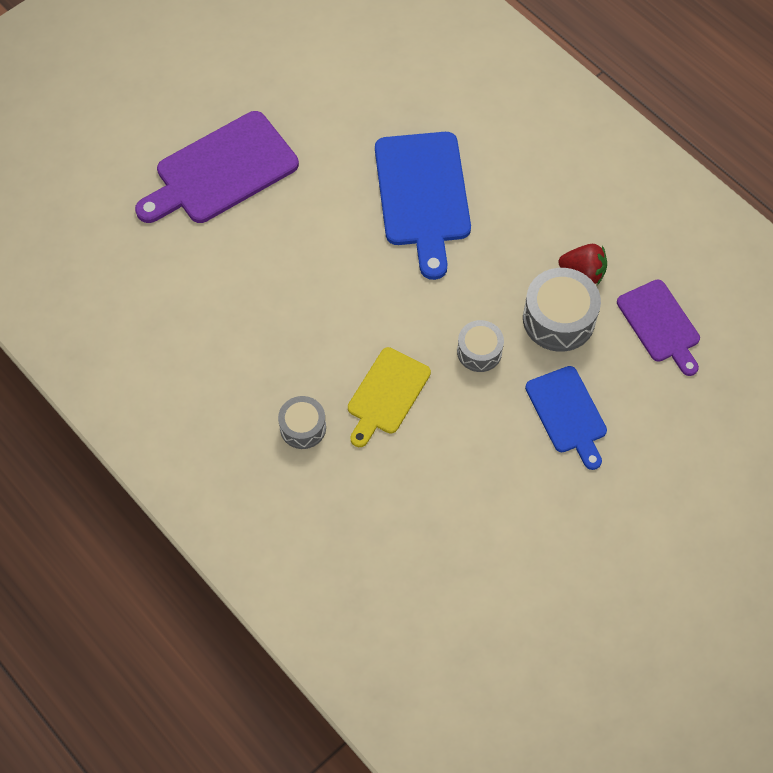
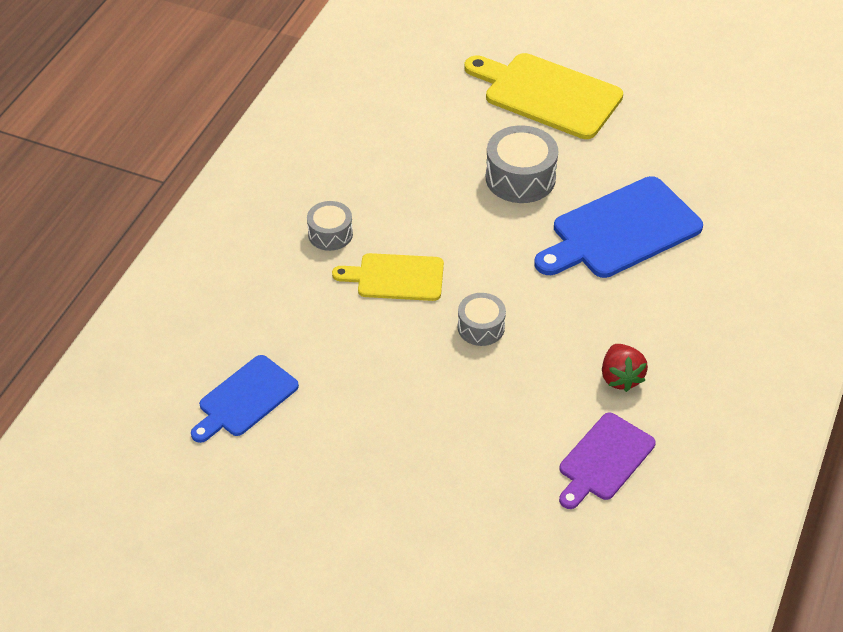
camera: 65 degrees right, 15 degrees down
(221, 171) = (547, 94): purple cutting board -> yellow cutting board
(558, 319) = (555, 375): grey drum -> grey drum (520, 178)
(568, 413) = (455, 416): blue cutting board -> blue cutting board (245, 399)

